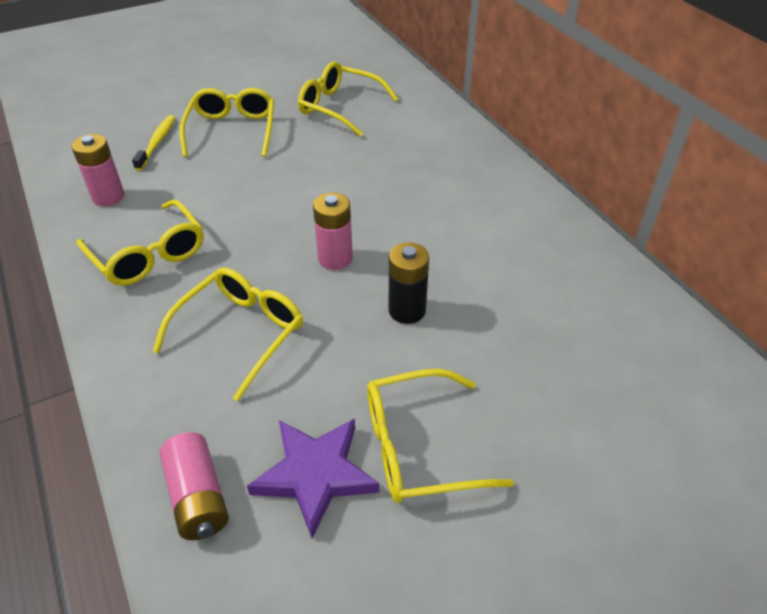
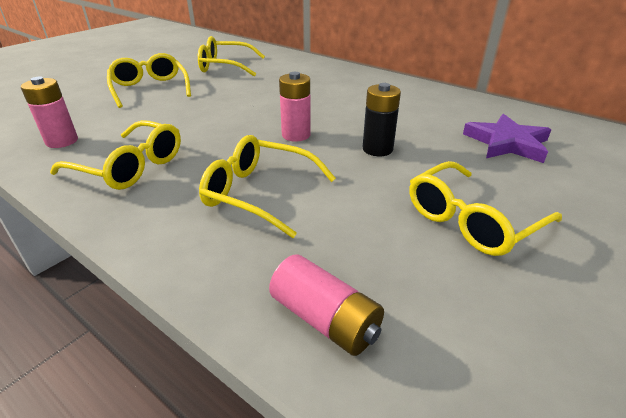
camera: 25 degrees left, 10 degrees down
(157, 142) = (87, 104): yellow toothbrush -> none
(241, 333) = (259, 193): yellow glasses -> yellow glasses turned 75 degrees counterclockwise
(315, 475) = (414, 264): purple star -> purple star (507, 143)

